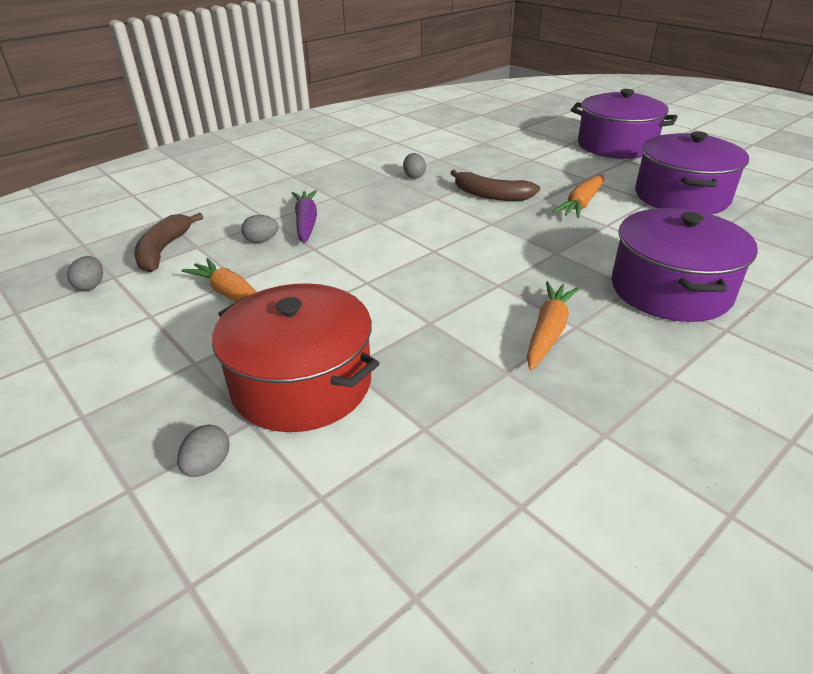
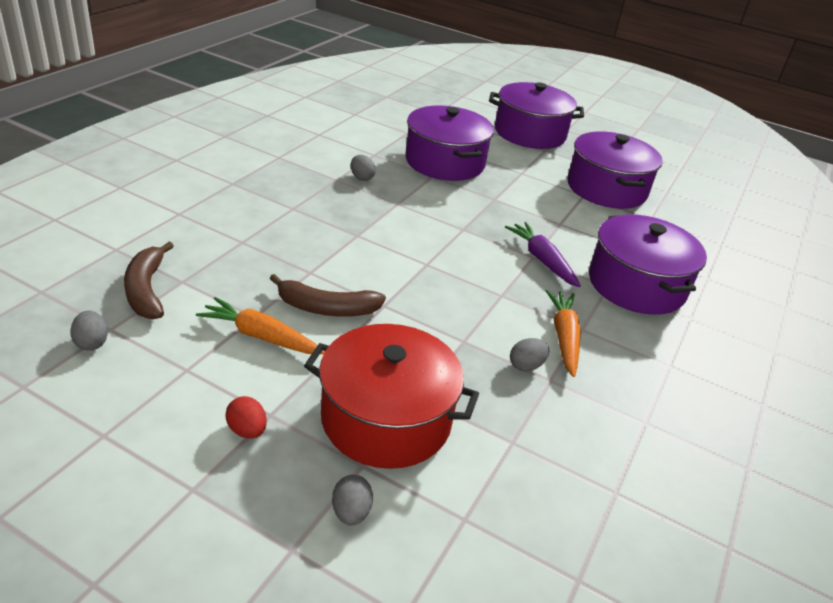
camera: 25 degrees left, 0 degrees up
(164, 373) = (247, 430): none -> red egg
(262, 241) = (250, 268): grey egg -> grey egg (526, 366)
(306, 223) = (283, 242): purple carrot -> purple carrot (542, 260)
(491, 195) = (447, 197): brown banana -> brown banana (326, 308)
(507, 167) = (444, 162): none -> purple pot
(581, 204) = (530, 202): orange carrot -> none

